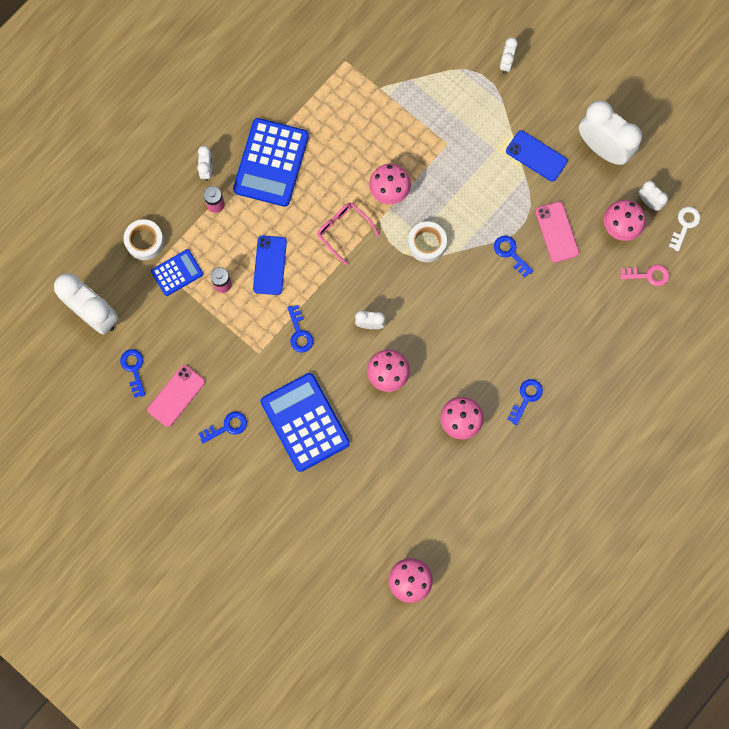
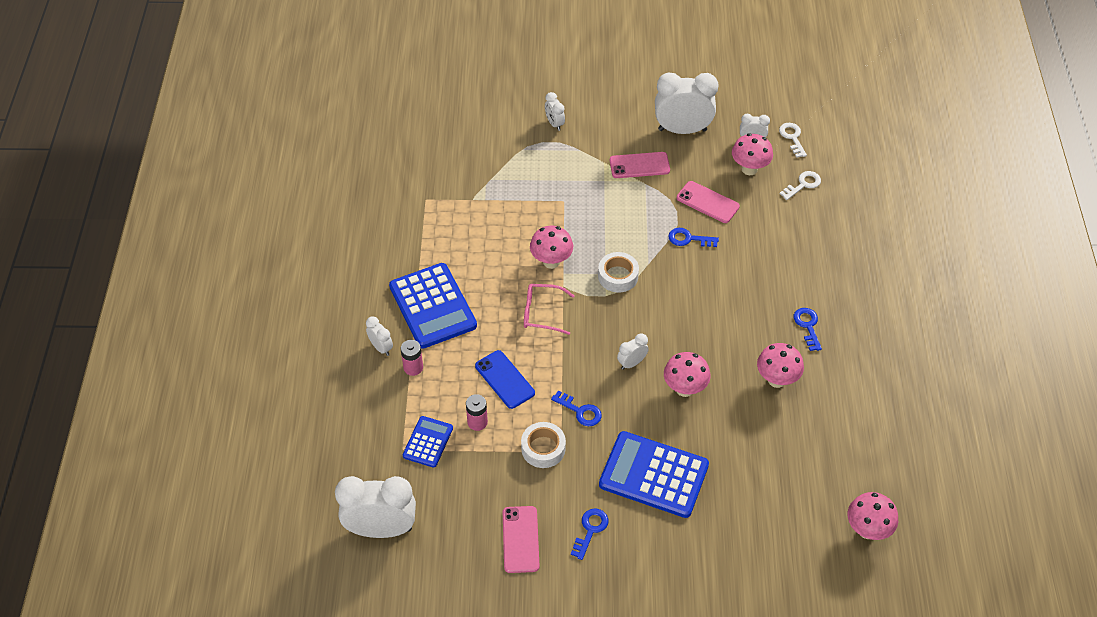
camera: 40 degrees left, 25 degrees down
(133, 369) = (460, 547): blue key -> none
(145, 241) = (375, 438): white tape -> white tape (543, 448)
(536, 156) = (639, 165): blue phone -> pink phone
(648, 275) = (803, 184): pink key -> white key

